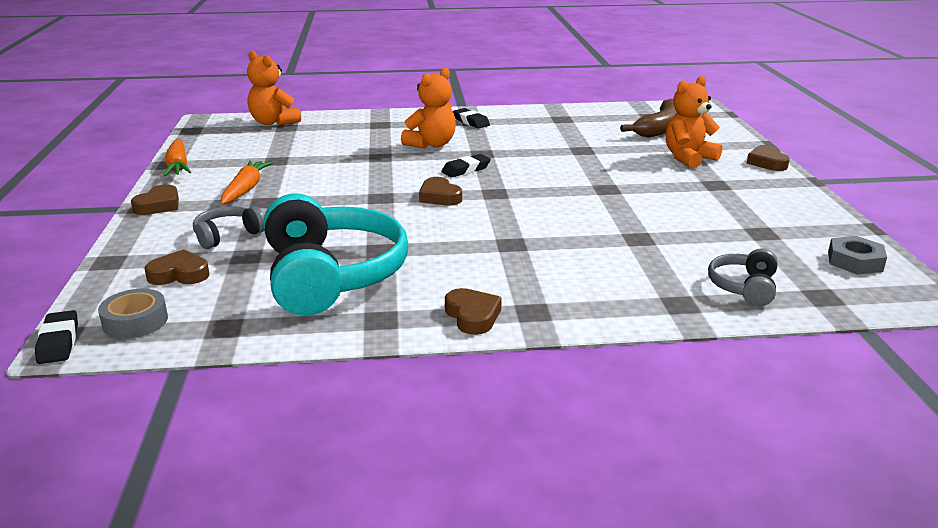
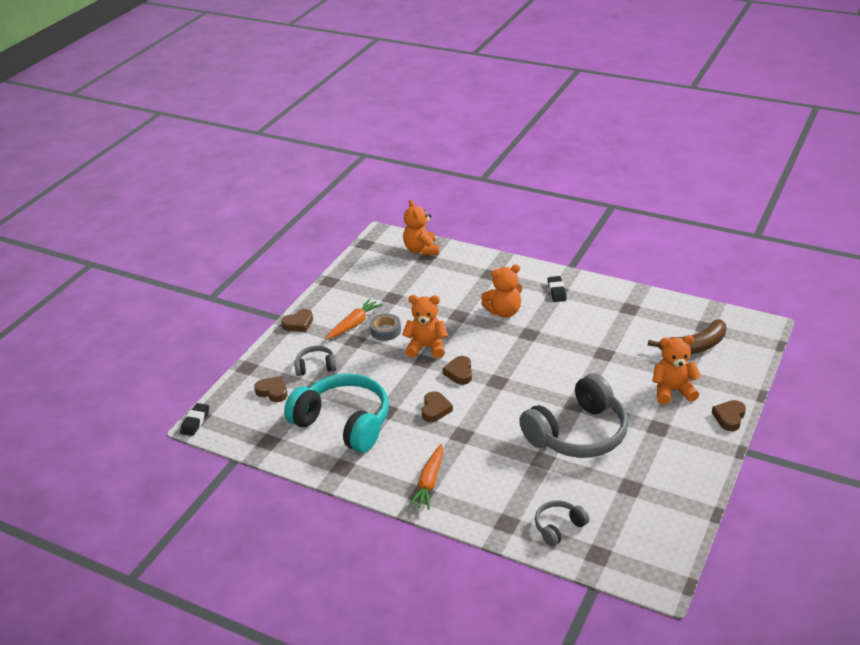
camera: 35 degrees right, 10 degrees up
(135, 321) = (233, 420): grey tape -> grey tape (385, 331)
(178, 165) = (332, 284): orange carrot -> orange carrot (429, 482)
(331, 275) = (344, 423): turquoise headphones -> turquoise headphones turned 75 degrees counterclockwise
(370, 187) = (426, 347): none -> orange teddy bear
(466, 170) = (501, 349): black eraser -> none
(472, 316) = (388, 484): brown heart -> brown heart (435, 409)
(644, 208) = (578, 433): none -> grey headphones
(855, 261) = (658, 537): grey nut -> none

